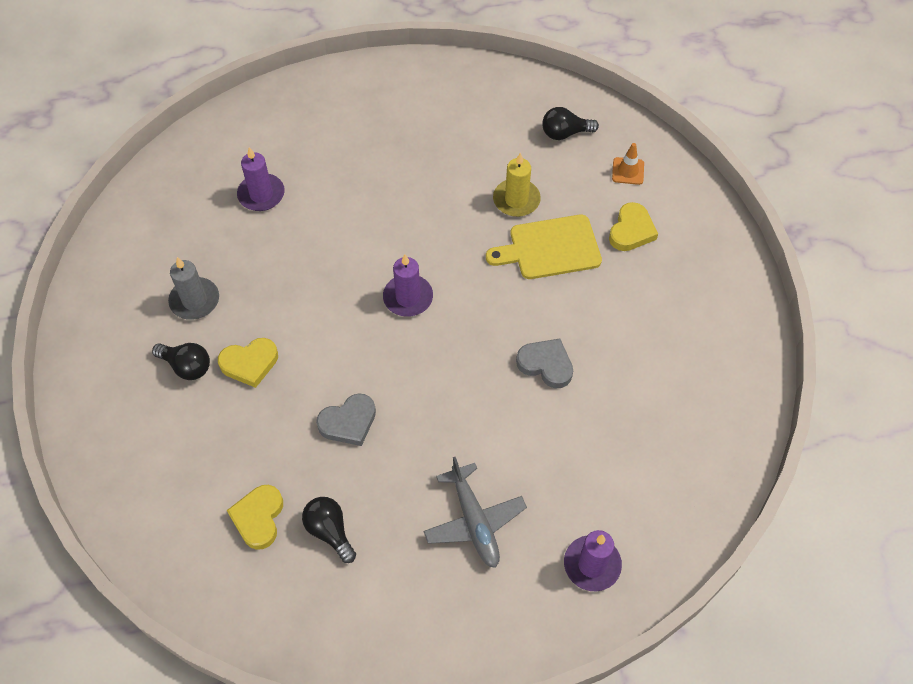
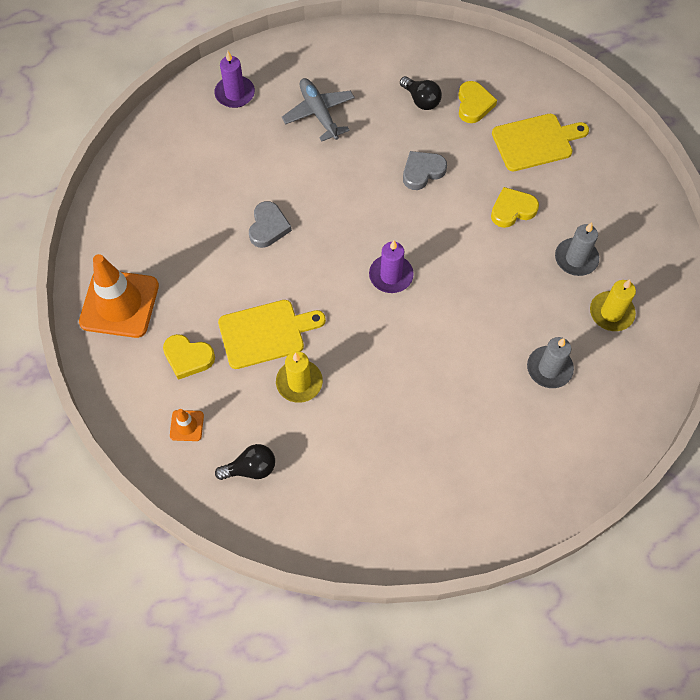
camera: 175 degrees right, 5 degrees up
(178, 241) = (611, 313): none -> yellow candle
(187, 366) = (562, 203): black light bulb -> none
(192, 453) = (535, 142): none -> yellow cutting board
(261, 194) = (549, 368): purple candle -> grey candle
(546, 365) = (268, 227): grey heart -> grey heart turned 105 degrees counterclockwise
(631, 230) = (188, 357): yellow heart -> yellow heart turned 90 degrees counterclockwise
(712, 290) = (119, 304): none -> orange traffic cone

